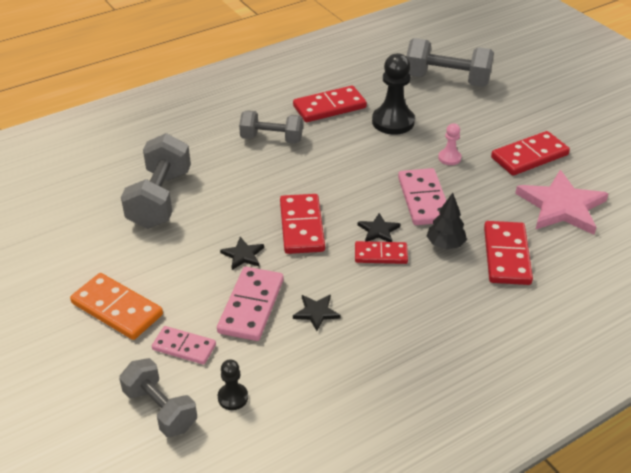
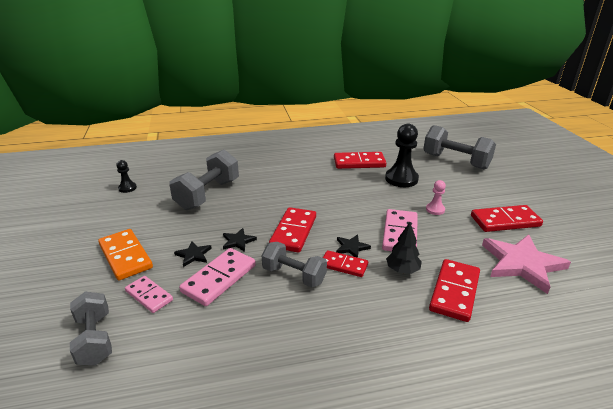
camera: 20 degrees right, 10 degrees down
(233, 397) = (155, 347): black pawn -> black pawn (127, 188)
(271, 139) = (307, 174): grey dumbbell -> grey dumbbell (294, 275)
(316, 312) = (265, 296): black star -> black star (193, 255)

